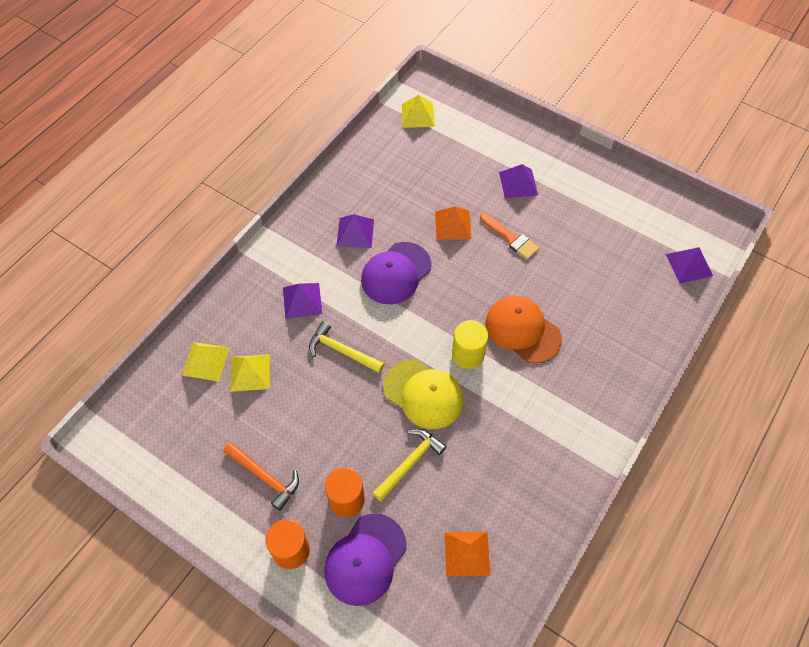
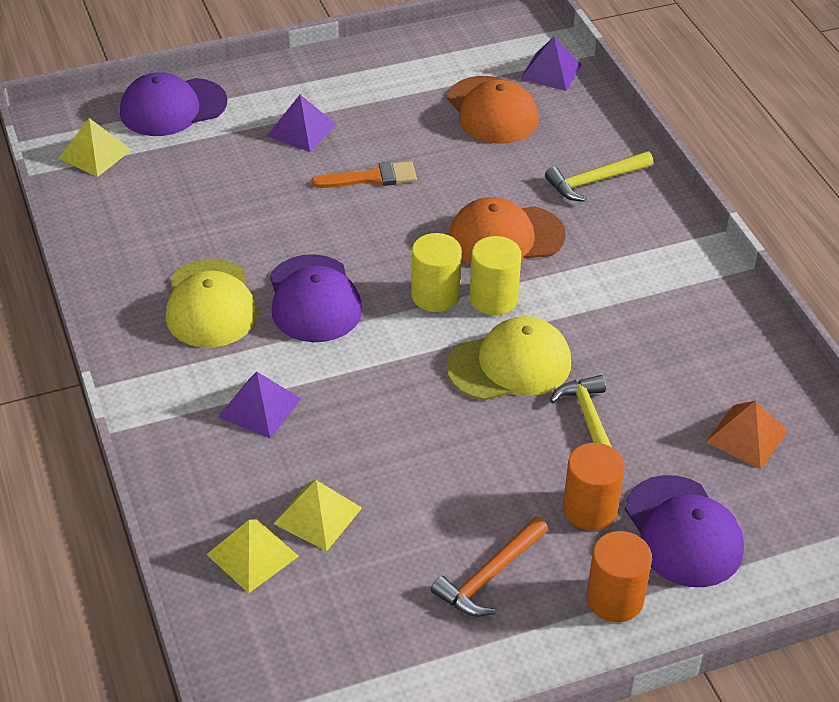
camera: 55 degrees left, 15 degrees down
(265, 477) = (489, 576): orange hammer -> orange hammer turned 150 degrees clockwise
(342, 351) = (376, 407): yellow hammer -> yellow hammer (594, 181)
(355, 232) = (210, 304): purple pyramid -> yellow cap
(446, 326) = (435, 296): none -> yellow cylinder
(453, 225) = (298, 214): orange pyramid -> none
(481, 120) = (172, 108): none -> purple cap
(623, 258) = (492, 111): none -> orange cap

